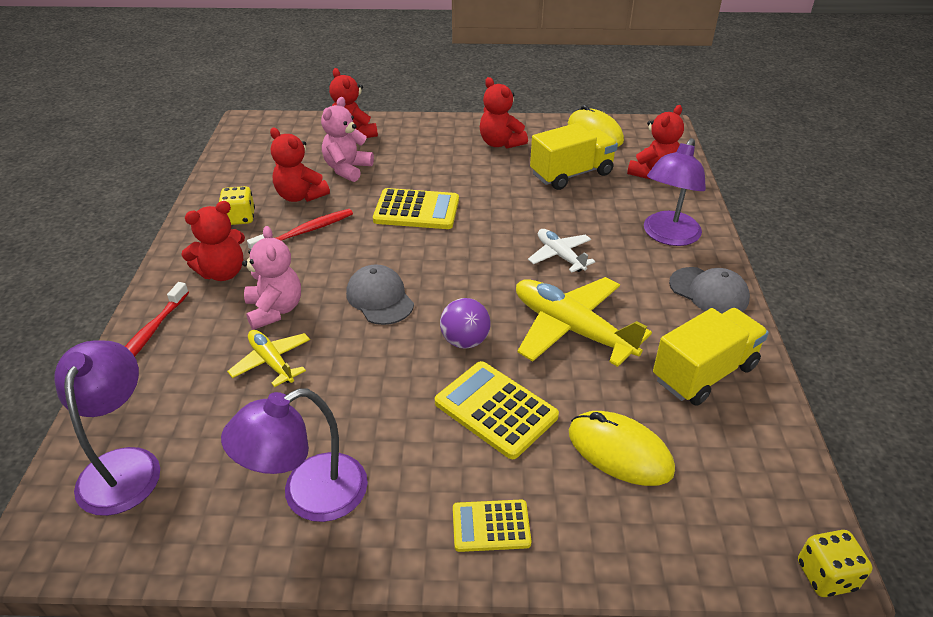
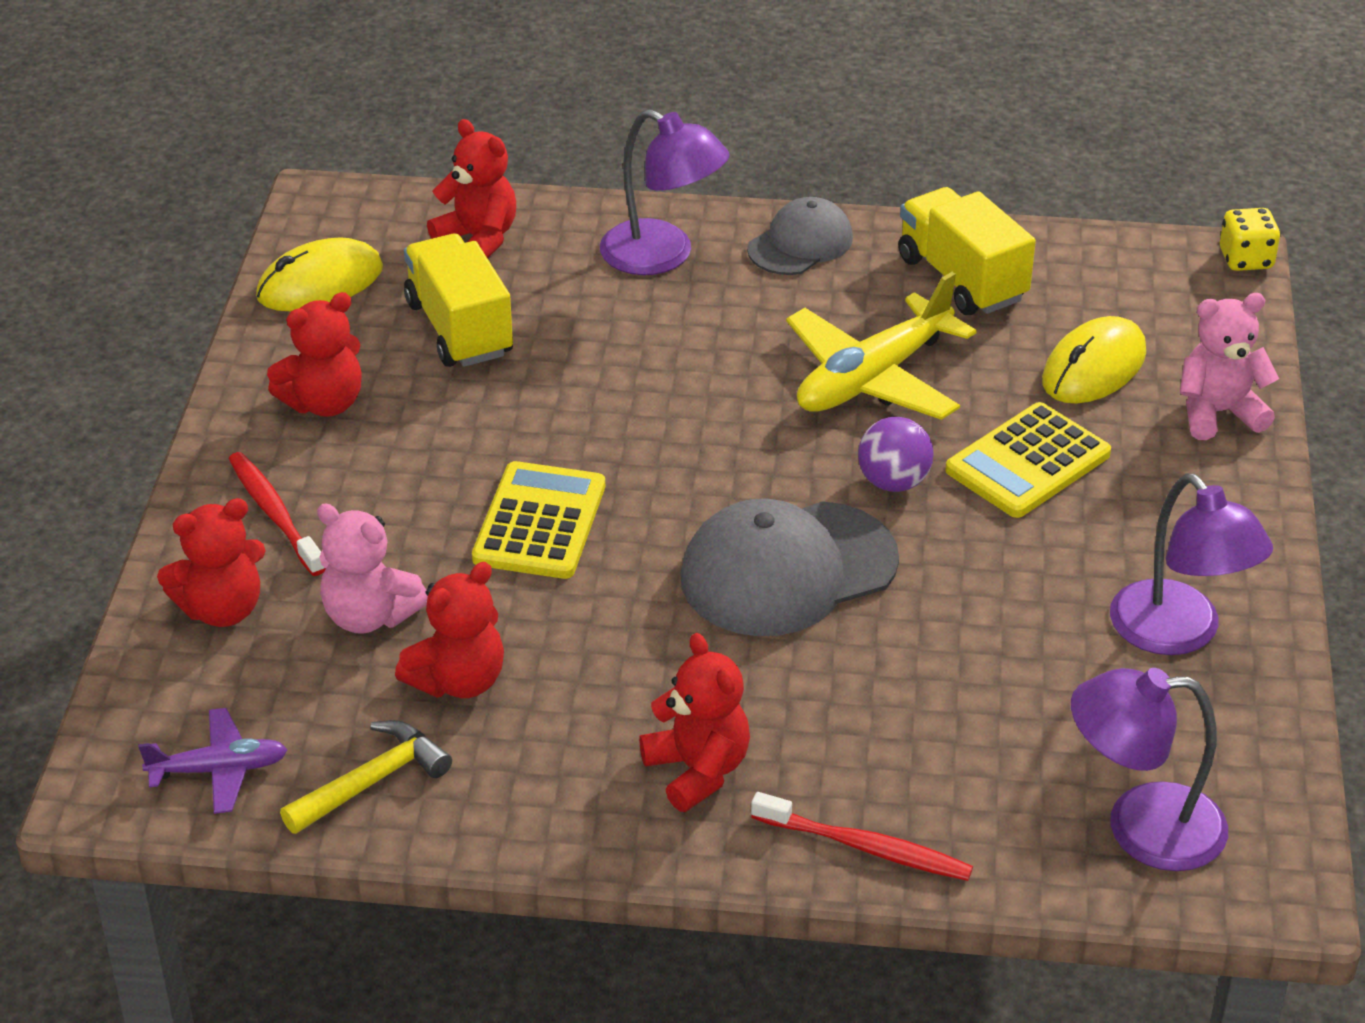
camera: 85 degrees left, 0 degrees up
(239, 180) = (372, 781): none -> yellow hammer
(240, 218) = (522, 764): yellow dice -> none
(254, 144) = (219, 770): none -> purple plane
(271, 362) = (933, 687): yellow plane -> none
(275, 310) = (808, 693): pink teddy bear -> pink teddy bear (1218, 413)
(304, 232) = (585, 668): red toothbrush -> red toothbrush (275, 514)
(380, 298) = (787, 570): grey cap -> grey cap, size x1.67
(491, 526) = (1209, 480): yellow calculator -> none
(560, 256) = (699, 369): white plane -> none

